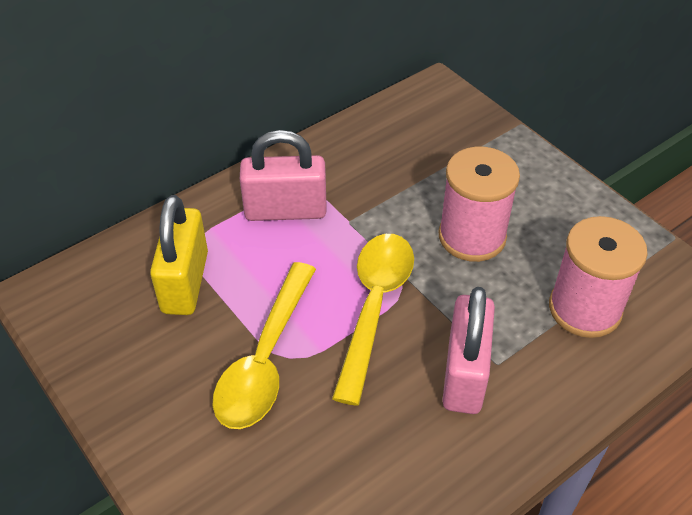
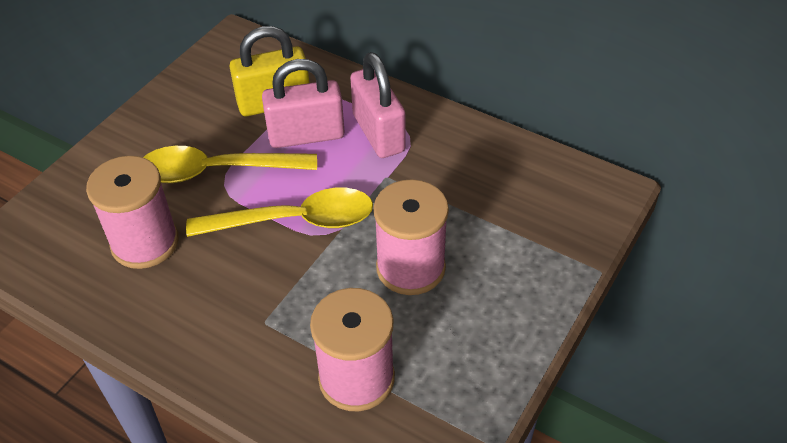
camera: 70 degrees right, 0 degrees up
(344, 451) = (145, 243): none -> pink spool
(464, 374) = (244, 300): pink padlock -> pink padlock (306, 135)

